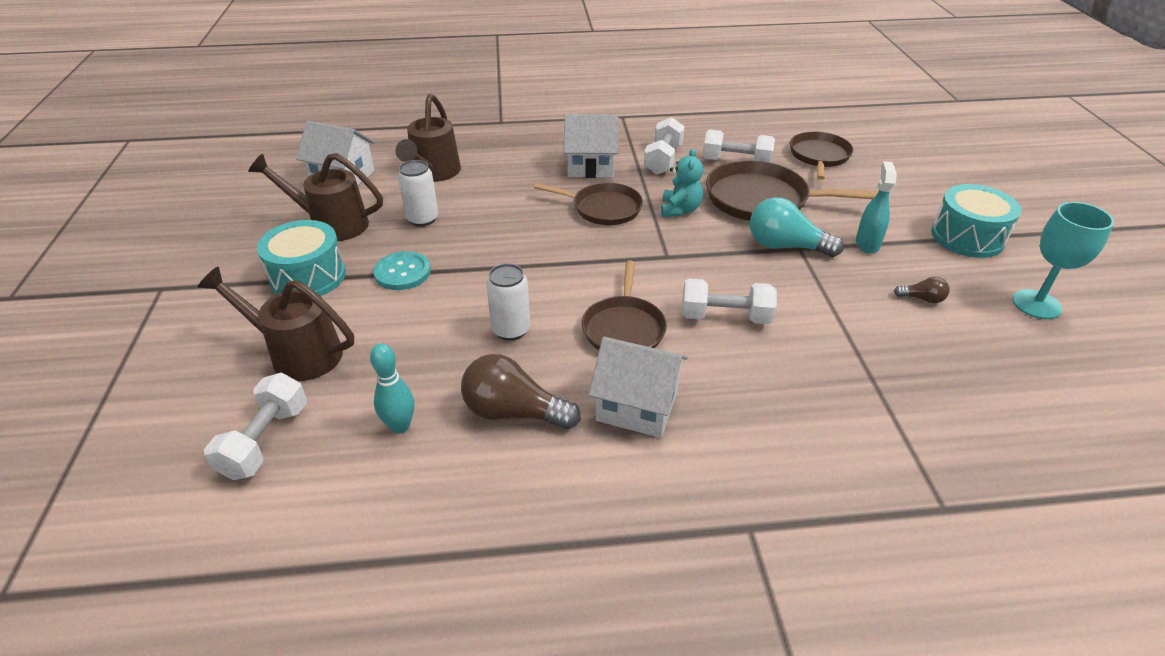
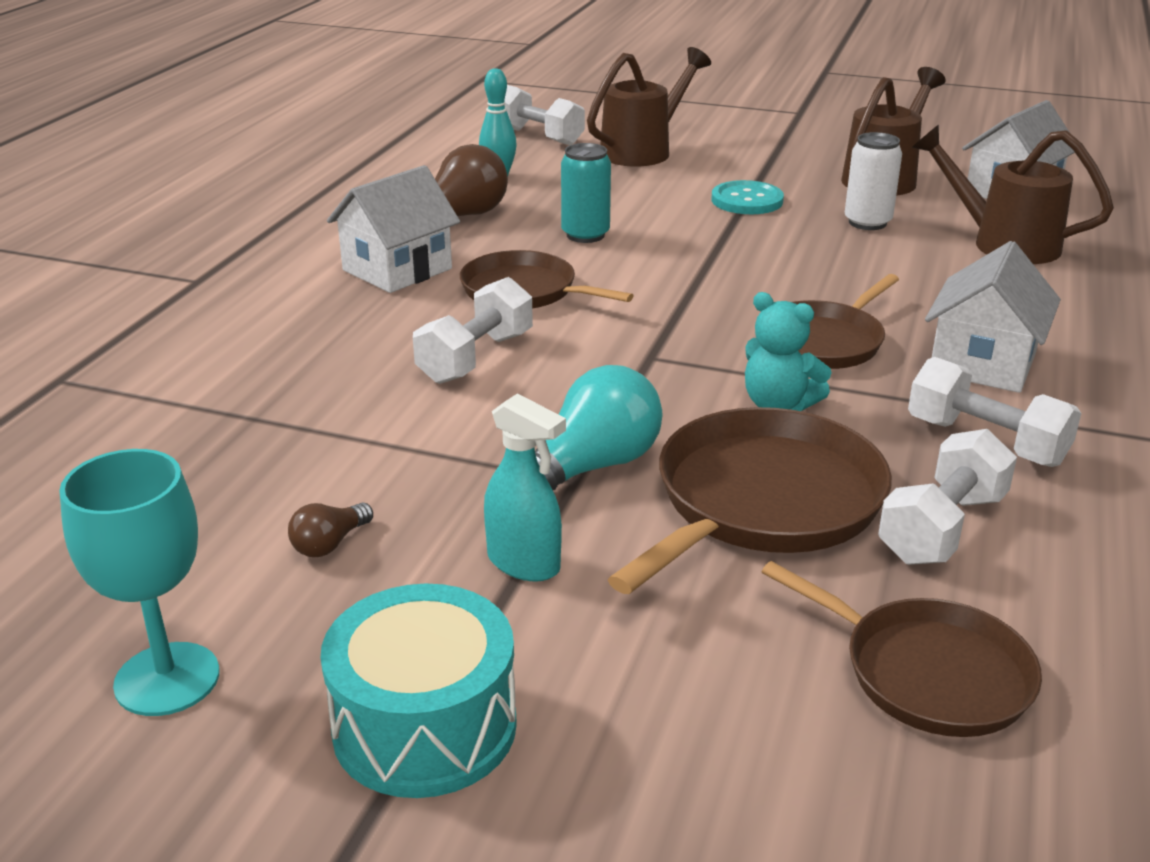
camera: 115 degrees right, 10 degrees down
(308, 276) = (774, 162): turquoise drum -> none
(511, 330) = (585, 235): white can -> turquoise can

